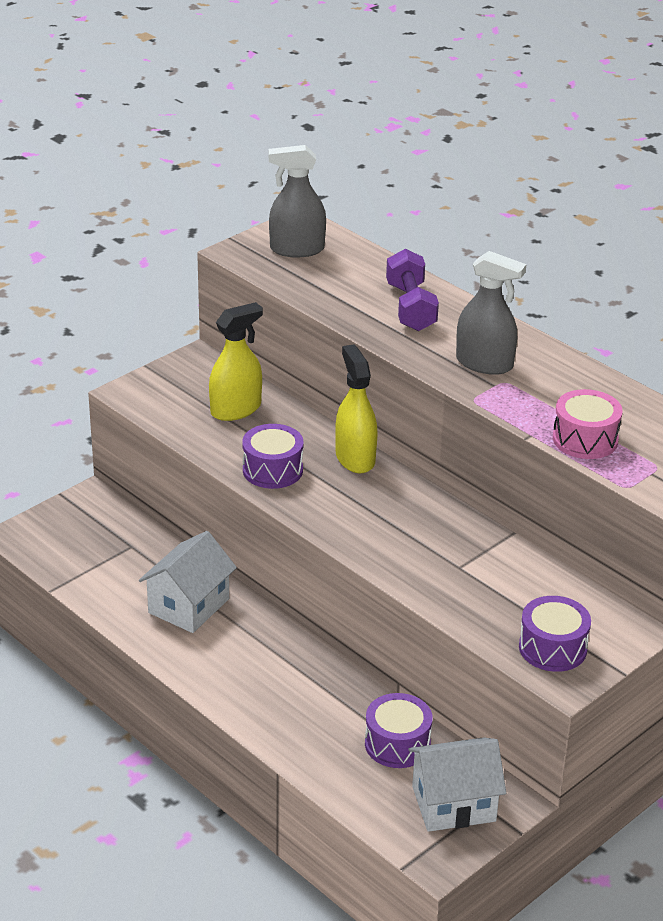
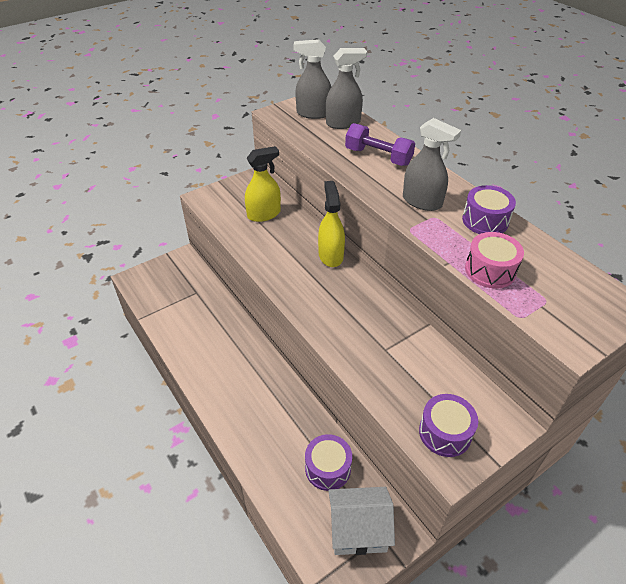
camera: 10 degrees right, 10 degrees up
(189, 606) = (218, 339): white house -> none
(272, 470) = (275, 259): purple drum -> purple drum (485, 220)
(347, 261) = (343, 123): none -> grey spray bottle
(410, 307) = (378, 157): purple dumbbell -> purple dumbbell turned 60 degrees counterclockwise

